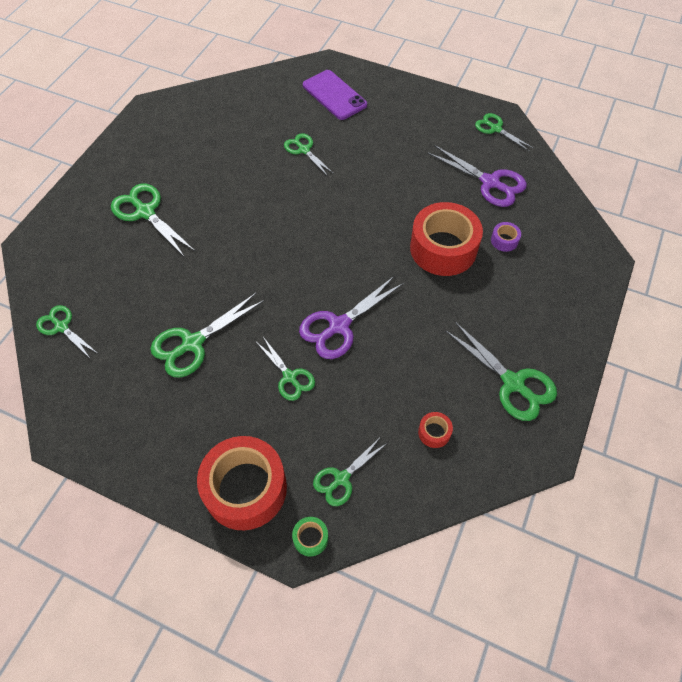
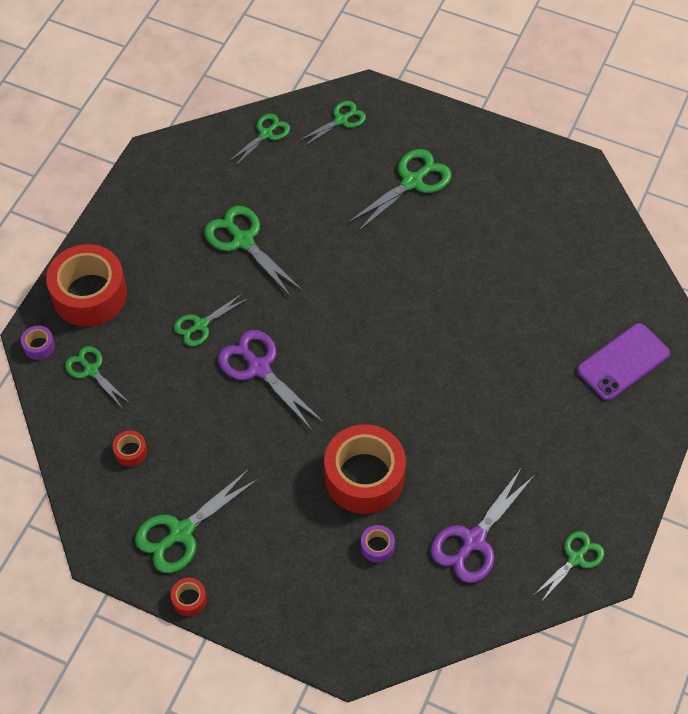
camera: 90 degrees right, 0 degrees up
(304, 150) = (518, 329): green scissors -> green scissors (341, 120)
(310, 538) = (39, 346): green tape -> purple tape
(576, 373) = (189, 599): none -> red tape

